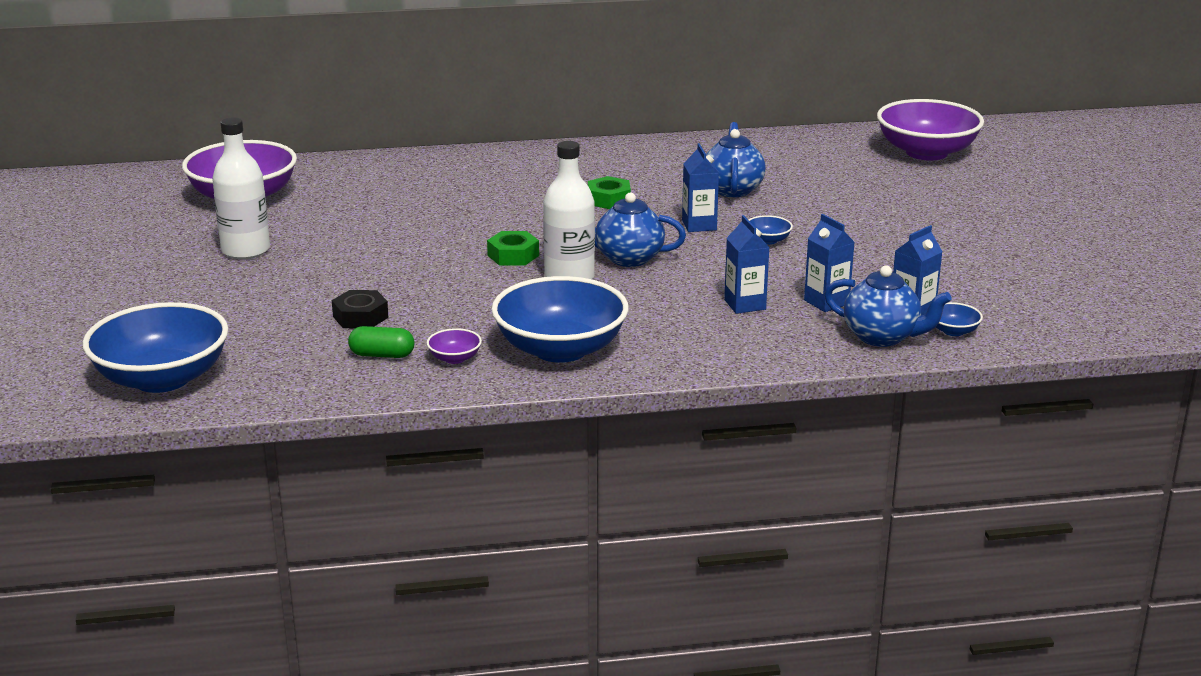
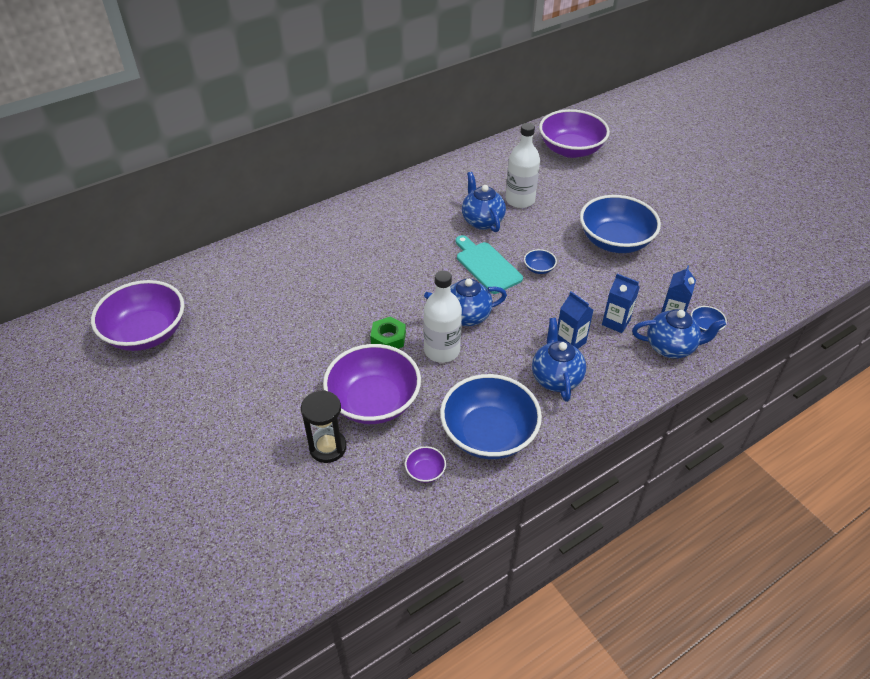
camera: 25 degrees left, 20 degrees up
(162, 379) = (225, 582): blue bowl -> blue bowl (615, 241)
(245, 250) = (189, 397): white bottle -> white bottle (520, 200)
(360, 317) = (328, 447): black nut -> black hourglass
(382, 355) = (372, 487): green capsule -> none
(447, 297) = (374, 401): none -> purple bowl
(609, 199) = (411, 255): green nut -> none
(693, 327) = (556, 378): none -> blue teapot
(699, 225) = (486, 266): blue carton -> turquoise cutting board

